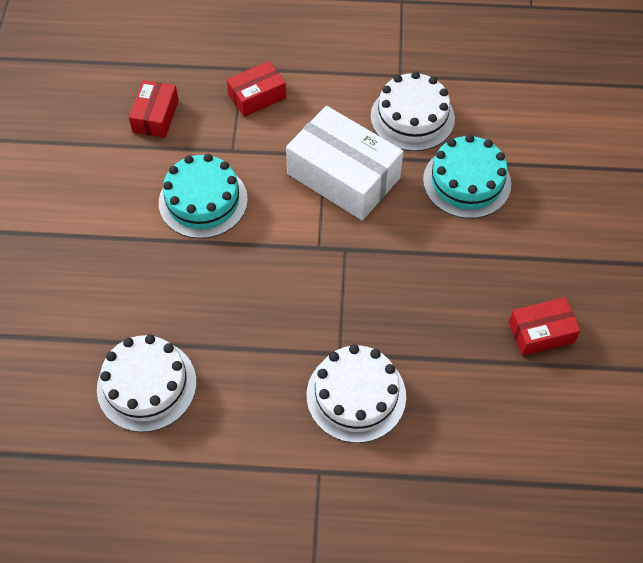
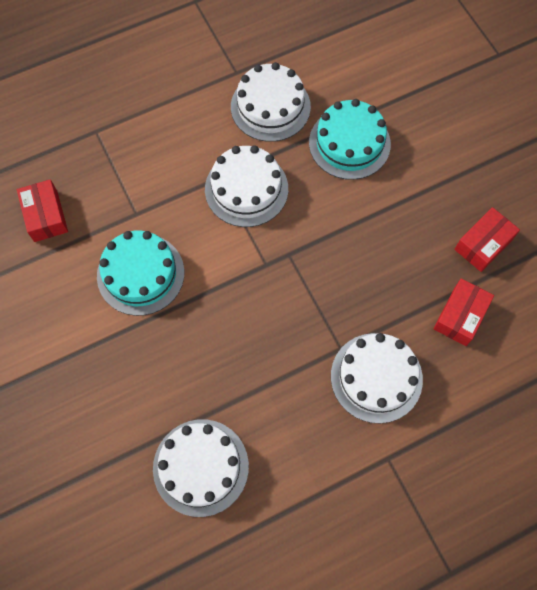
camera: 30 degrees left, 10 degrees up
(257, 96) = (125, 152): red box -> red box (460, 316)
(343, 176) = (246, 189): white box -> white cake

